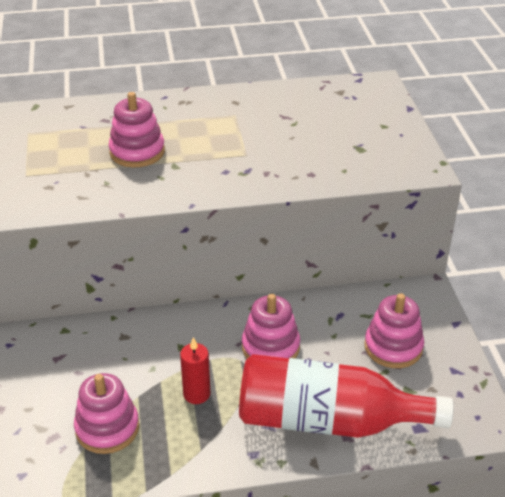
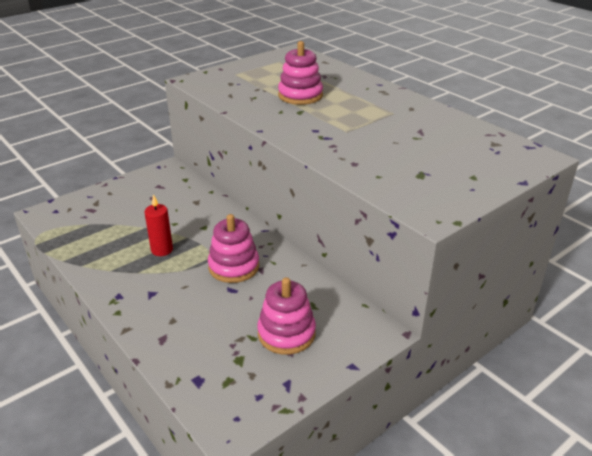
camera: 60 degrees right, 5 degrees down
(107, 428) = (109, 226): pink stacking toy -> none
(328, 421) = (174, 322): red bottle -> none

